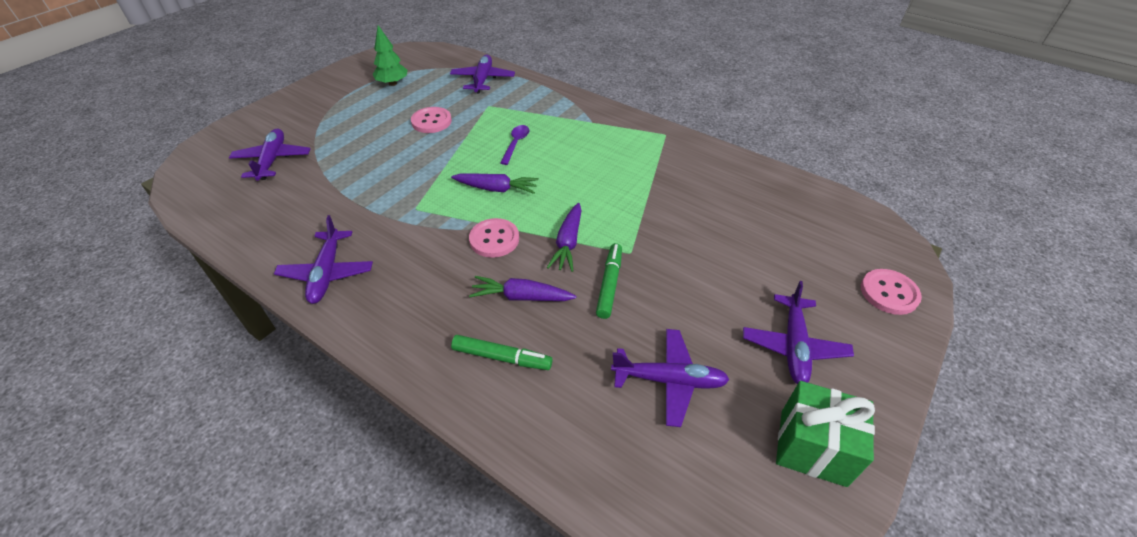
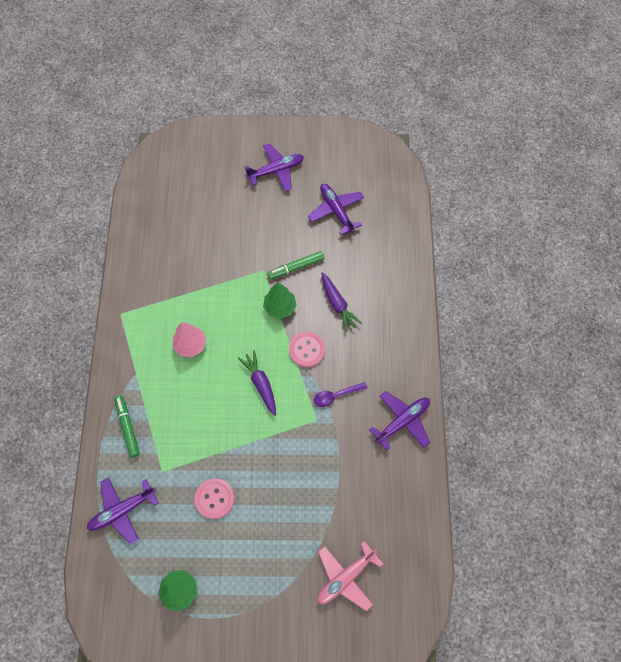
camera: 125 degrees left, 20 degrees up
(272, 160) = (345, 577): purple plane -> pink plane
(502, 357) = (380, 287): green marker -> green marker (127, 427)
(516, 144) = (201, 409): purple spoon -> purple spoon (336, 395)
(568, 243) = (280, 307): purple carrot -> green tree
(588, 162) = (190, 345): none -> pink tree
(812, 447) = (328, 147): green gift -> none
(889, 293) = (207, 143): pink button -> none

